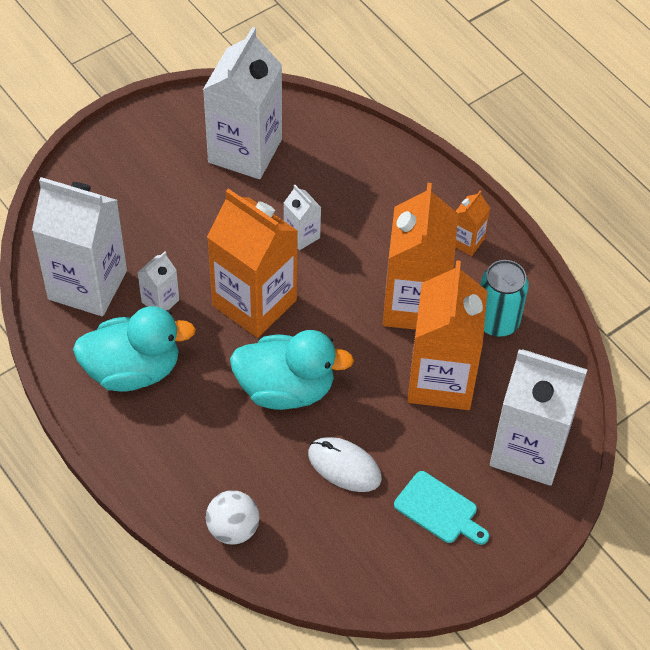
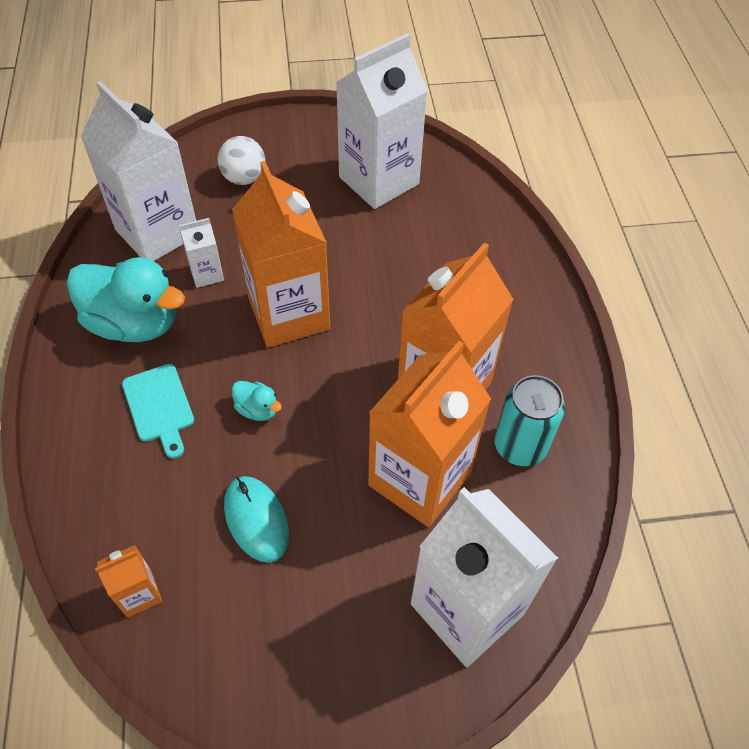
camera: 30 degrees right, 0 degrees up
(233, 529) = (99, 527): white ball -> white ball (244, 178)
(286, 389) = (257, 409): turquoise duck -> turquoise duck, size x0.43
(302, 235) = (377, 273): white carton -> none
(344, 466) = (256, 520): white mouse -> turquoise mouse
(439, 510) = (321, 625): turquoise cutting board -> turquoise cutting board (159, 406)
(467, 241) = (538, 350): orange carton -> orange carton (139, 593)

